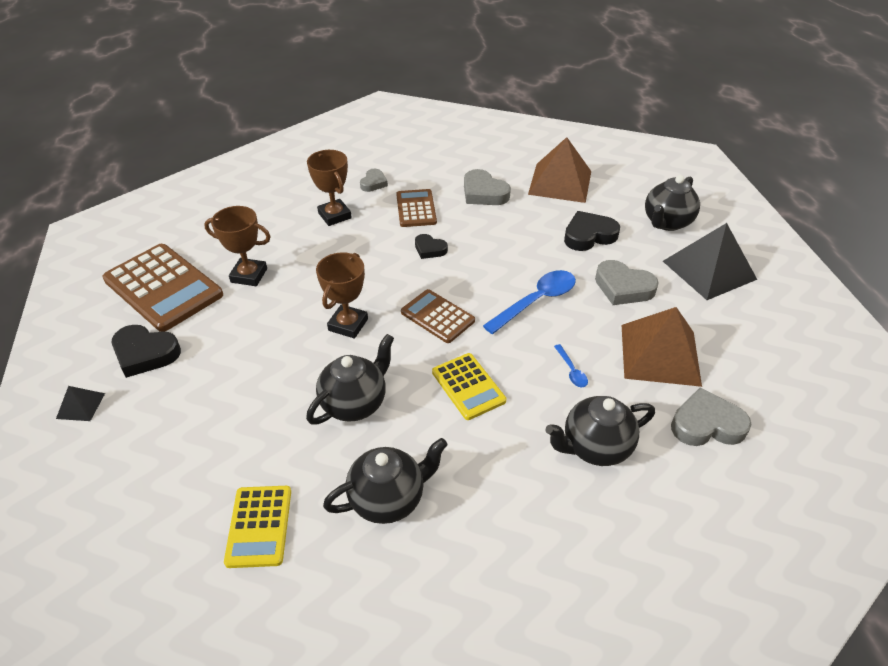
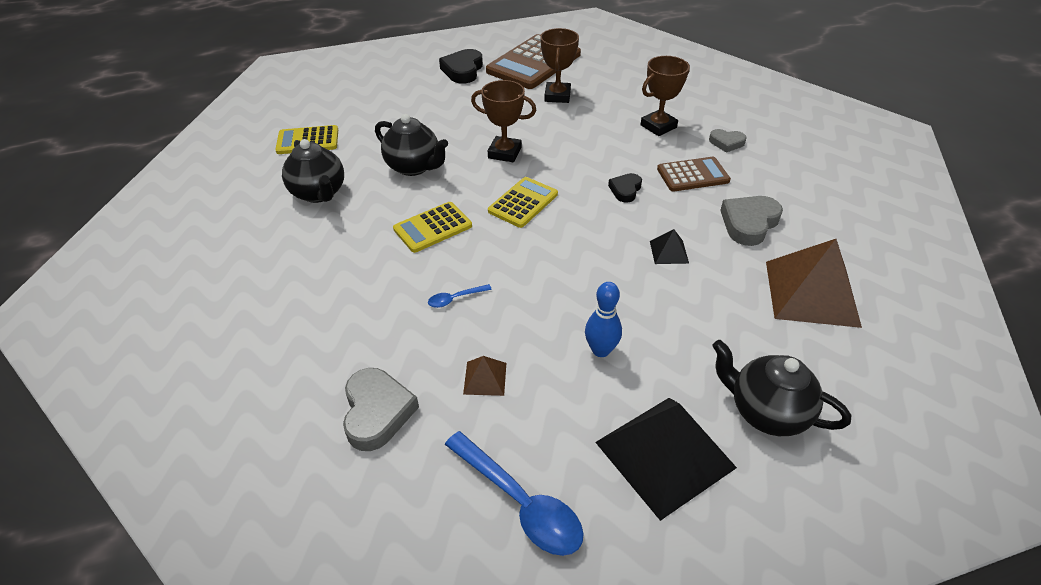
camera: 85 degrees right, 0 degrees up
(81, 405) = (414, 59): black pyramid -> black pyramid (669, 252)
(437, 316) = (523, 203): brown calculator -> yellow calculator
(536, 301) = (559, 271): blue spoon -> blue spoon (520, 502)
(589, 235) = (698, 320): black heart -> none
(595, 447) = (355, 314): black teapot -> none
(623, 287) = (601, 350): grey heart -> blue bowling pin
(660, 354) = (485, 378): brown pyramid -> brown pyramid, size x0.45

